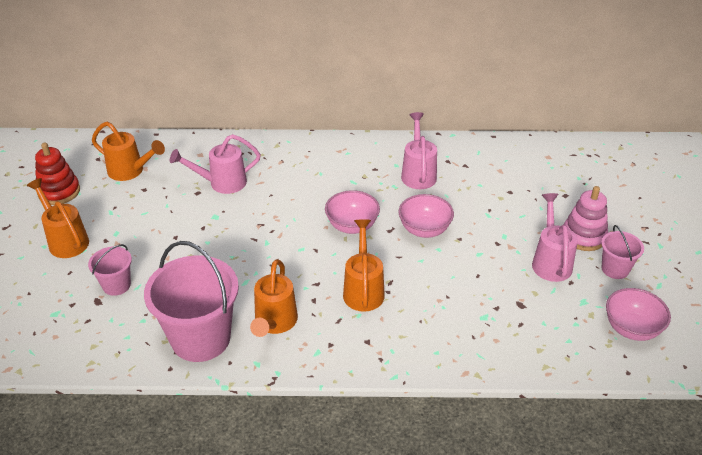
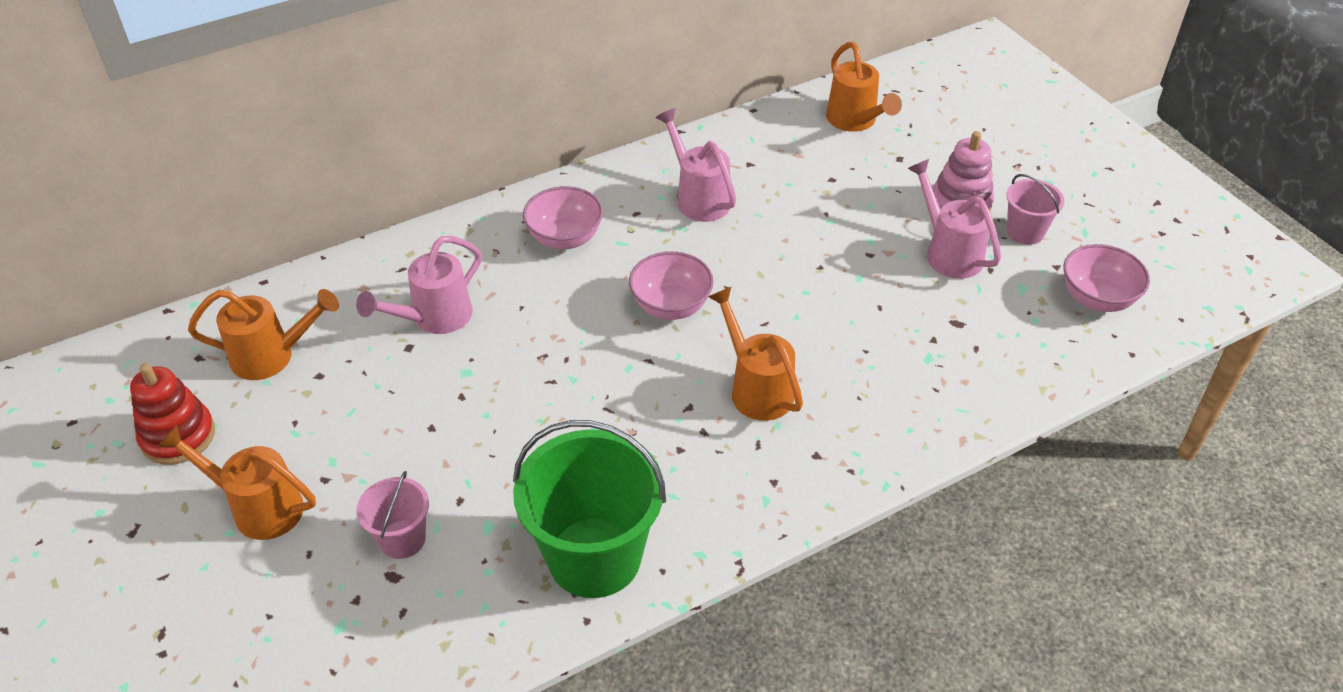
camera: 30 degrees left, 5 degrees up
(201, 338) = (594, 557): pink bucket -> green bucket
(274, 323) = (677, 487): orange watering can -> orange watering can (855, 121)
(424, 230) = (768, 273): pink bowl -> pink bowl (565, 238)

